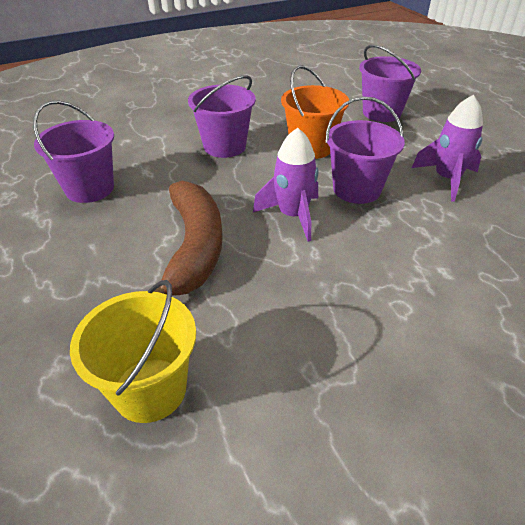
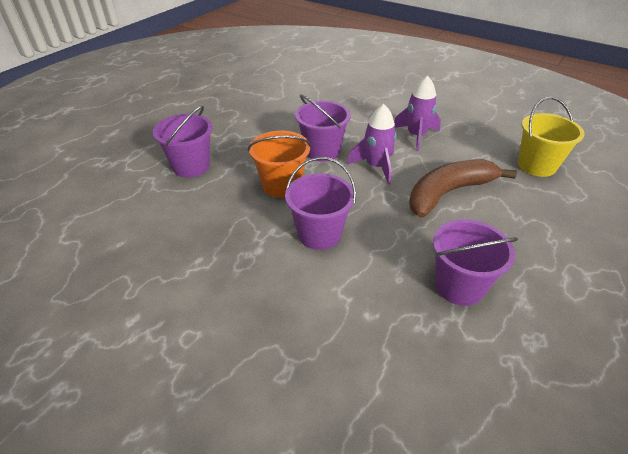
camera: 120 degrees left, 0 degrees up
(446, 179) = (279, 123): purple rocket -> purple rocket (416, 136)

